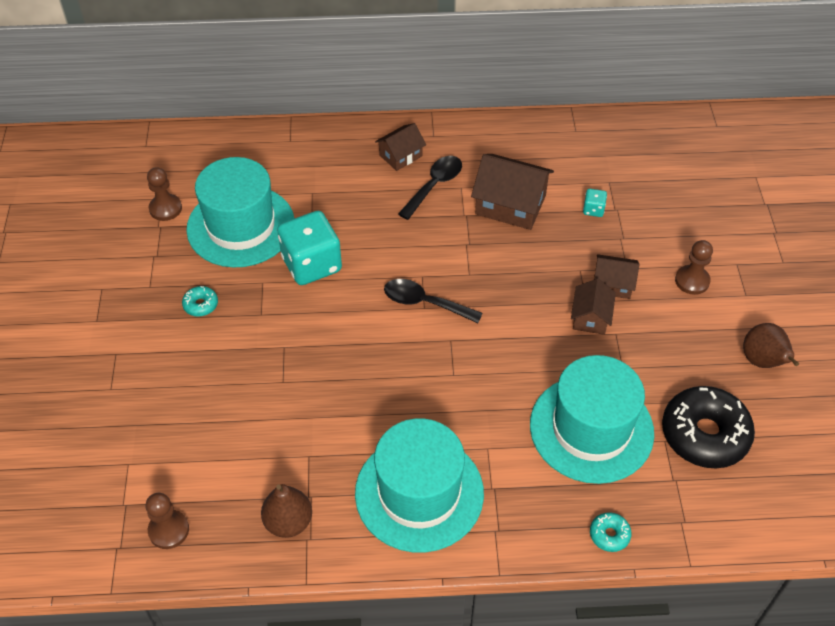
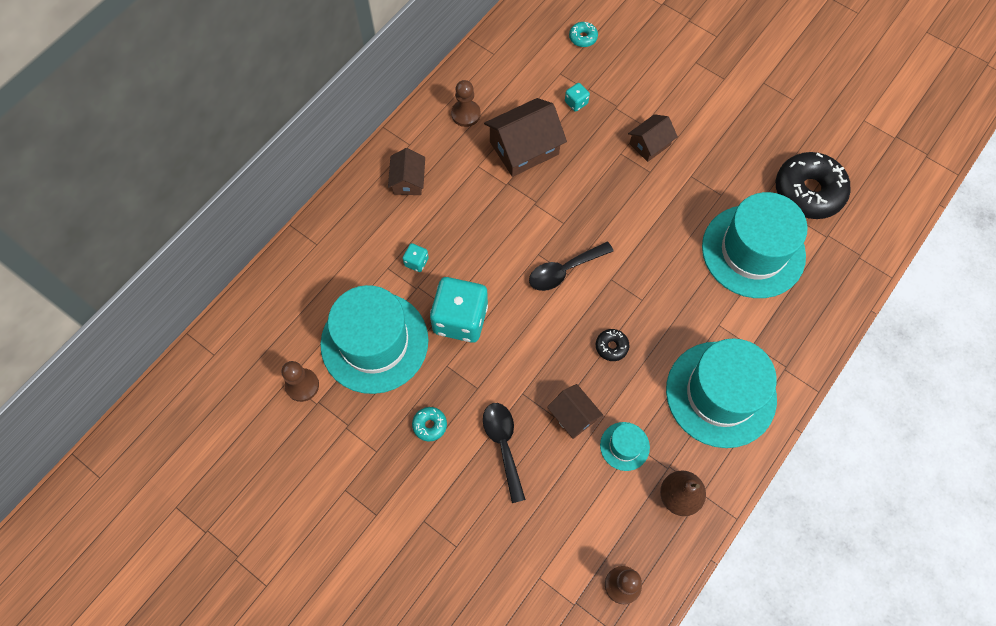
camera: 50 degrees left, 15 degrees up
(300, 450) = (624, 446): none -> turquoise hat
(334, 206) = (416, 262): none -> turquoise dice
(386, 381) = (611, 346): none -> black donut
(434, 186) = (460, 181): black spoon -> black spoon (503, 445)
(590, 317) = (665, 179): brown house -> brown house (573, 416)
(609, 535) = (838, 305): turquoise donut -> turquoise donut (583, 38)
(692, 281) = (687, 98): brown pawn -> brown pawn (465, 114)
(763, 362) = (782, 114): brown pear -> none

